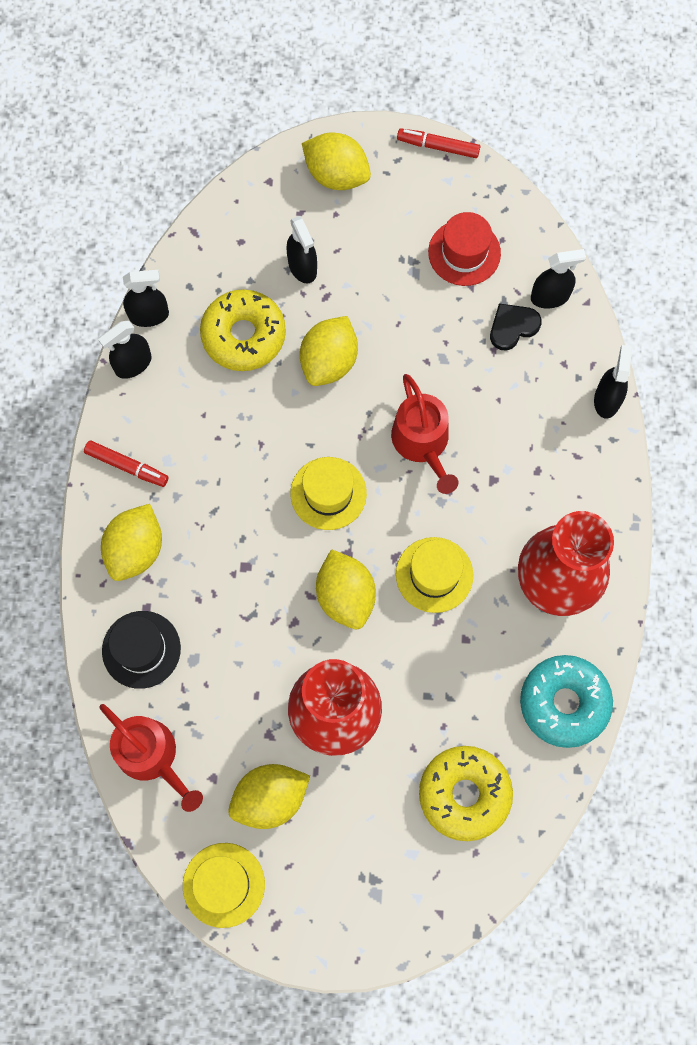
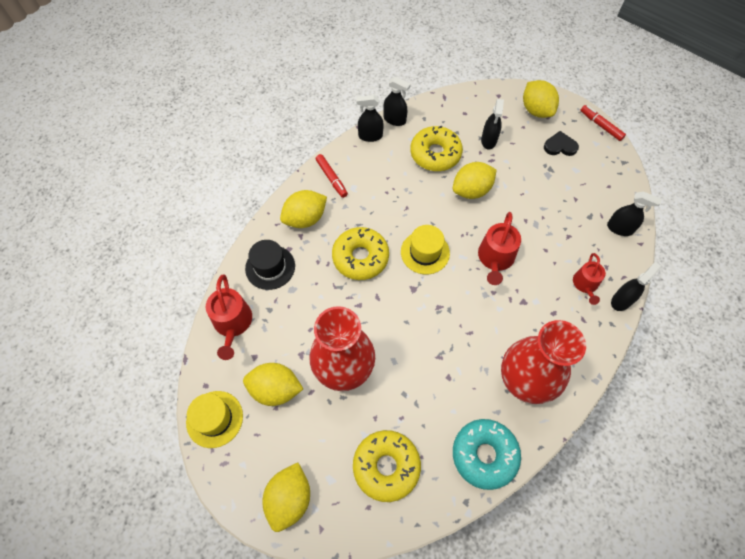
camera: 35 degrees right, 10 degrees down
(250, 556) = (360, 257): none -> yellow donut
(345, 596) = (396, 309): yellow lemon -> yellow lemon (289, 498)
(434, 575) = (454, 330): yellow hat -> none
(464, 253) = (582, 181): red hat -> none
(513, 327) = (587, 231): black heart -> black heart (560, 146)
(553, 406) = (585, 284): none -> red watering can

